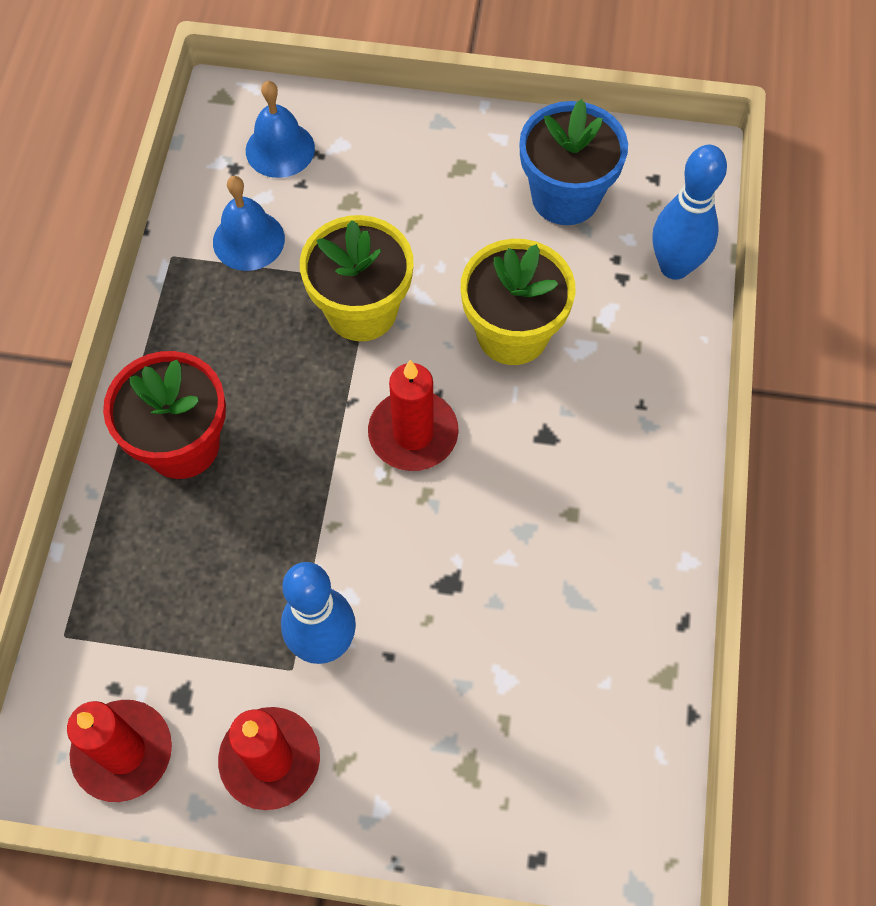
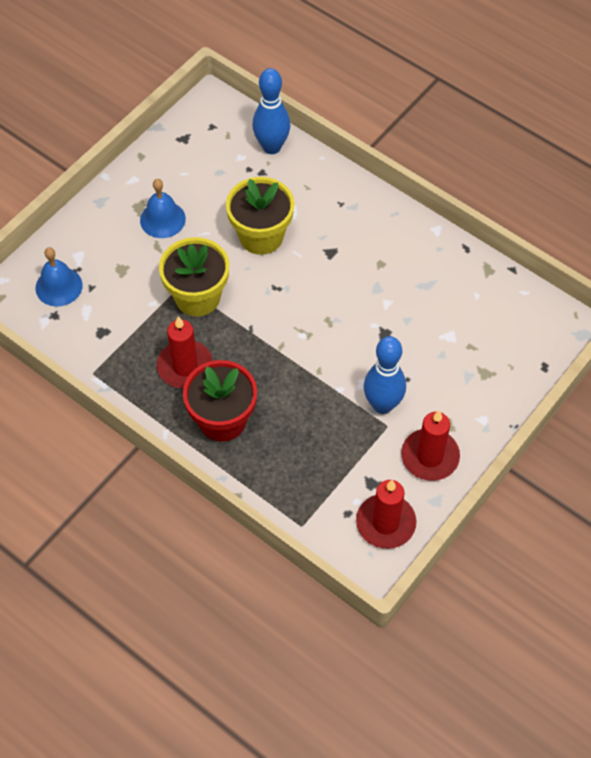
camera: 60 degrees left, 5 degrees down
(248, 240) = (111, 330): blue bell -> blue bell (162, 219)
(413, 433) = (289, 309): red candle -> red candle (185, 366)
(565, 197) = (194, 170): blue flower pot -> none

